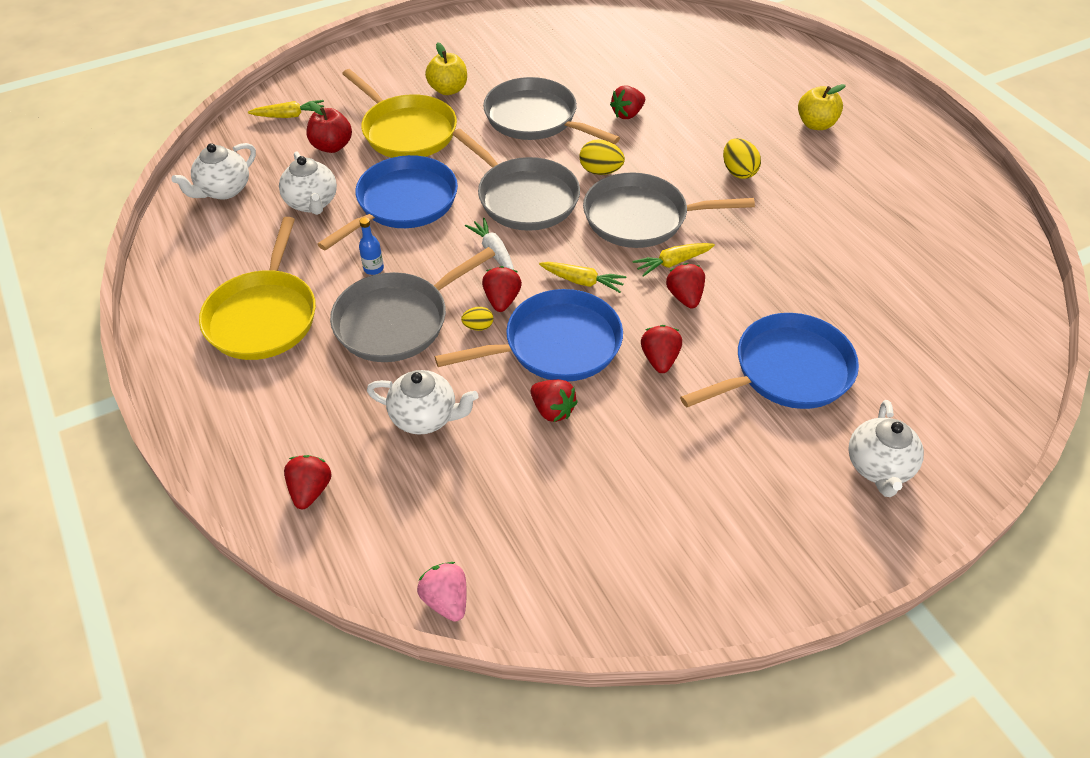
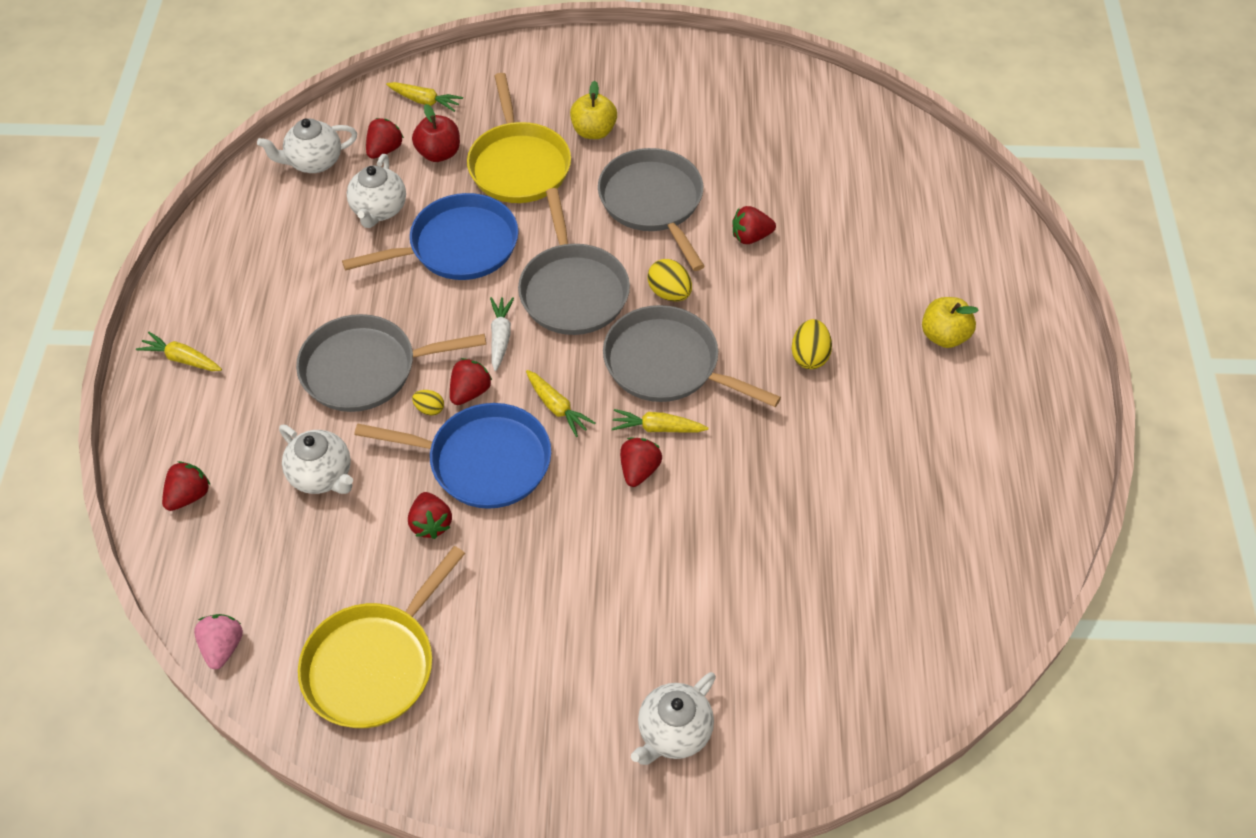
camera: 30 degrees right, 5 degrees up
(215, 383) = (182, 359): none -> yellow carrot
(263, 316) = (261, 311): yellow pan -> yellow pan (374, 664)
(373, 268) = (383, 305): blue bottle -> none
(659, 359) = (563, 522): red strawberry -> red strawberry (385, 150)
(787, 371) = (671, 594): blue pan -> none

